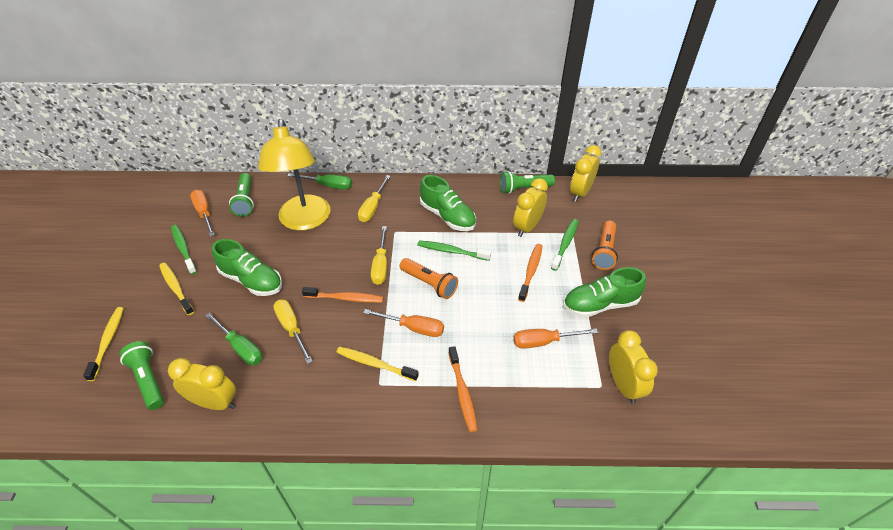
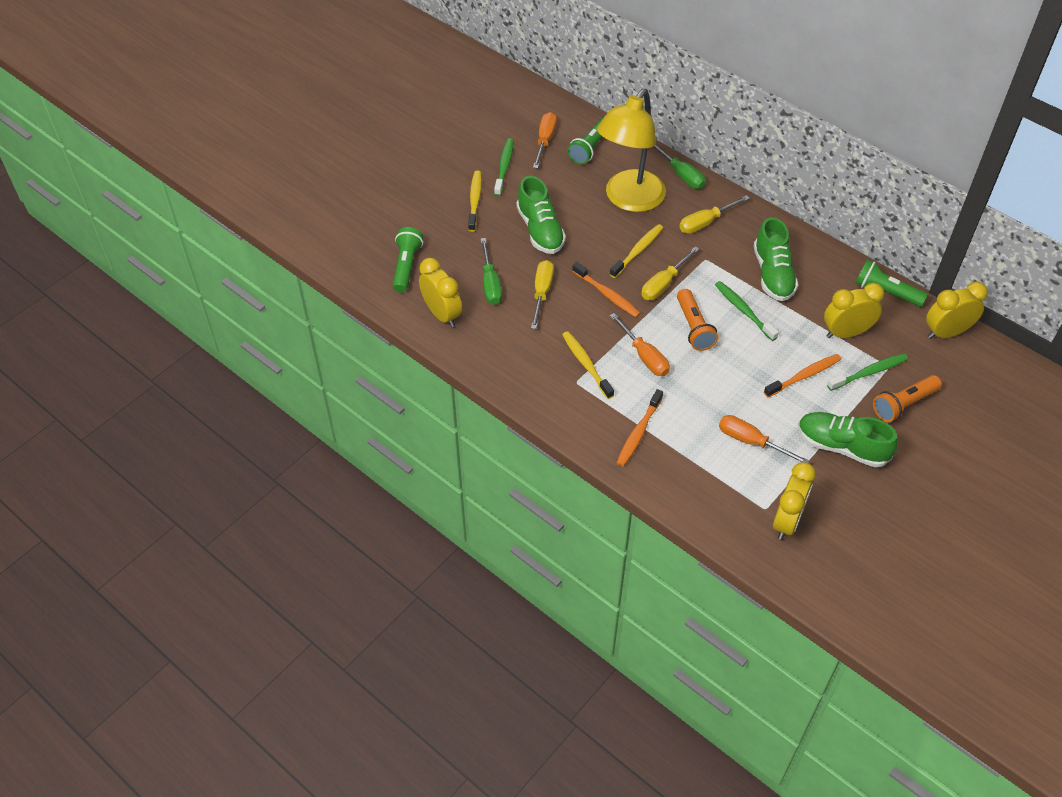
camera: 40 degrees right, 5 degrees up
(107, 342) = (396, 217): yellow toothbrush -> yellow toothbrush (637, 251)

